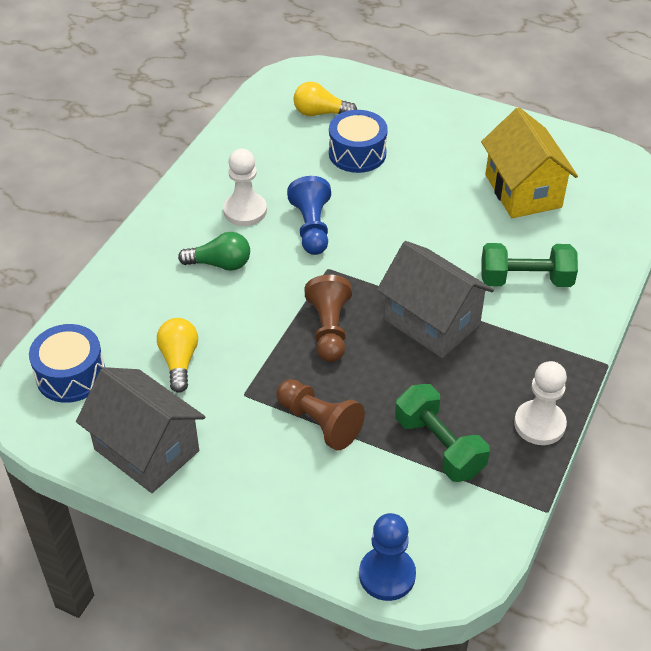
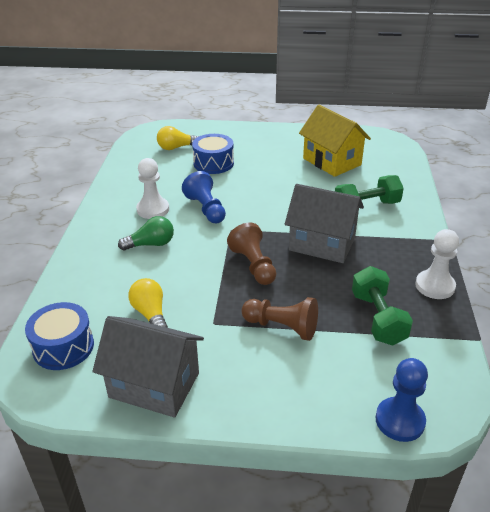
camera: 20 degrees left, 10 degrees down
(439, 446) = (378, 318): green dumbbell -> green dumbbell turned 45 degrees clockwise

